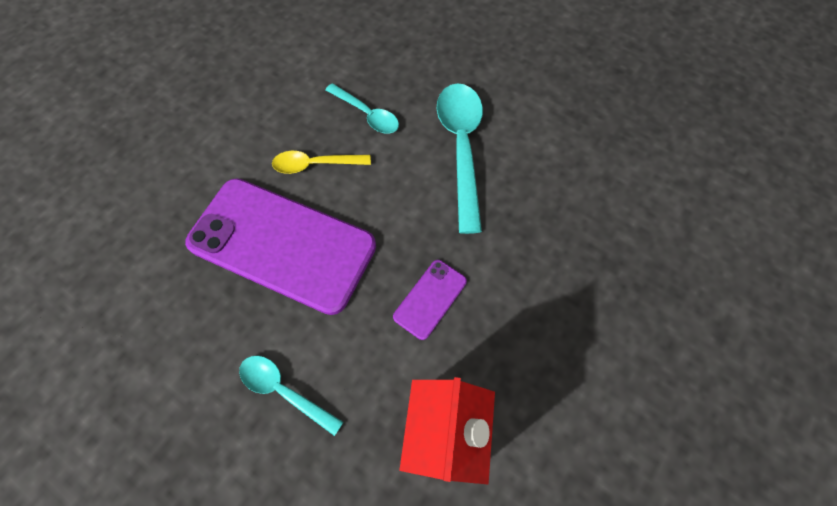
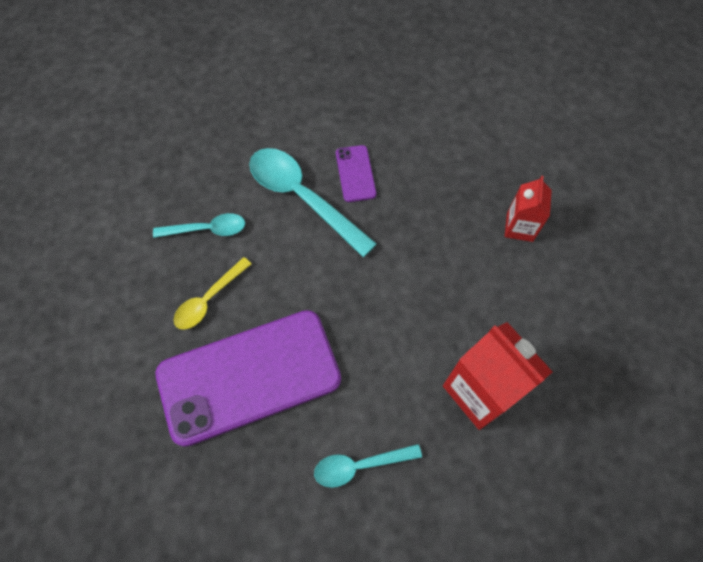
camera: 45 degrees left, 0 degrees up
(430, 299) = (389, 317): purple phone -> purple phone (355, 173)
(629, 330) = (519, 227): none -> red carton

